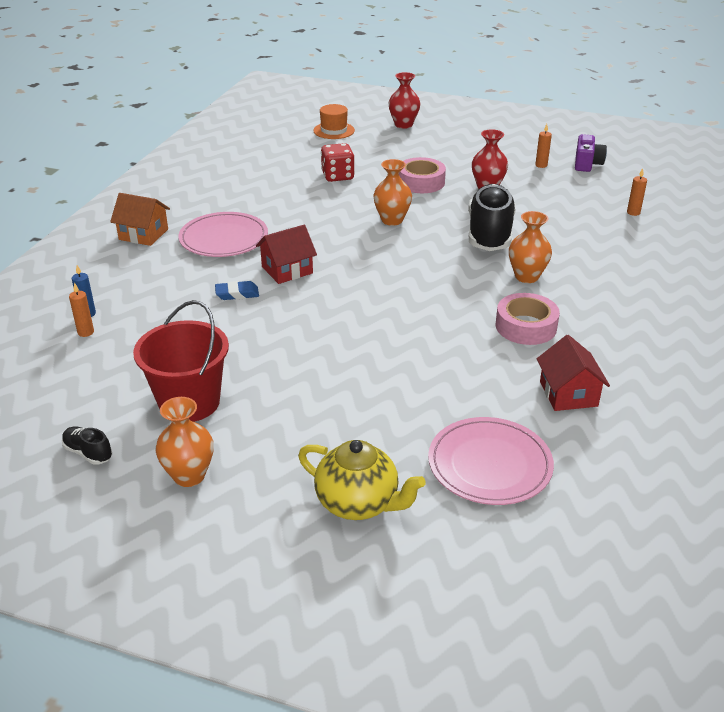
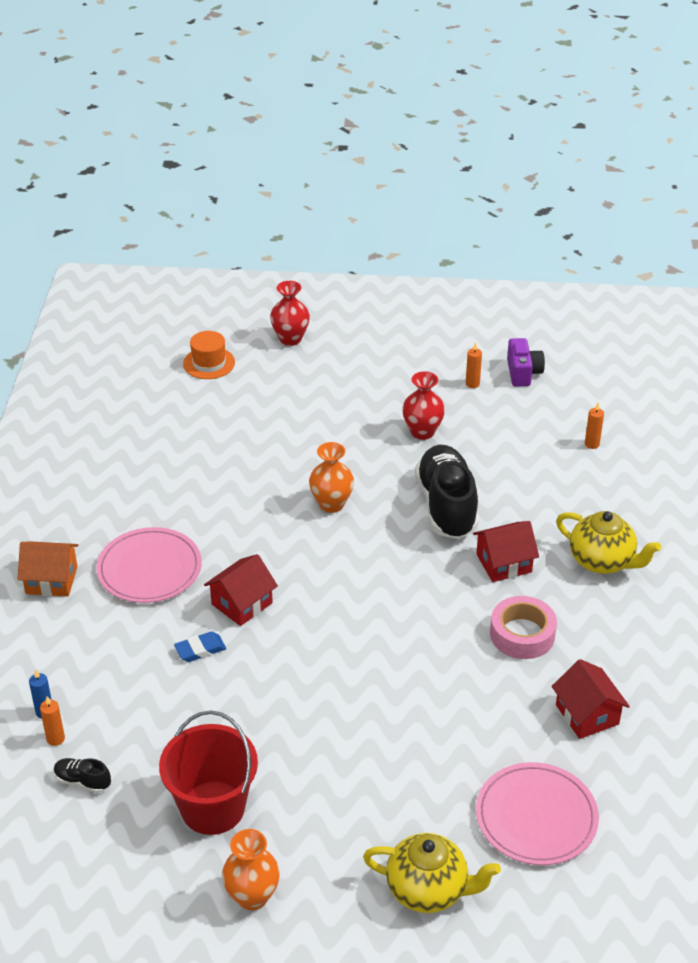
camera: 15 degrees left, 5 degrees up
(88, 453) = (137, 893): black shoe -> black shoe (82, 781)
(337, 176) = (243, 443): red dice -> none
(421, 182) = (344, 436): pink tape -> none
(526, 276) = (504, 563): orange vase -> red house
(619, 288) = (602, 561): none -> yellow teapot

